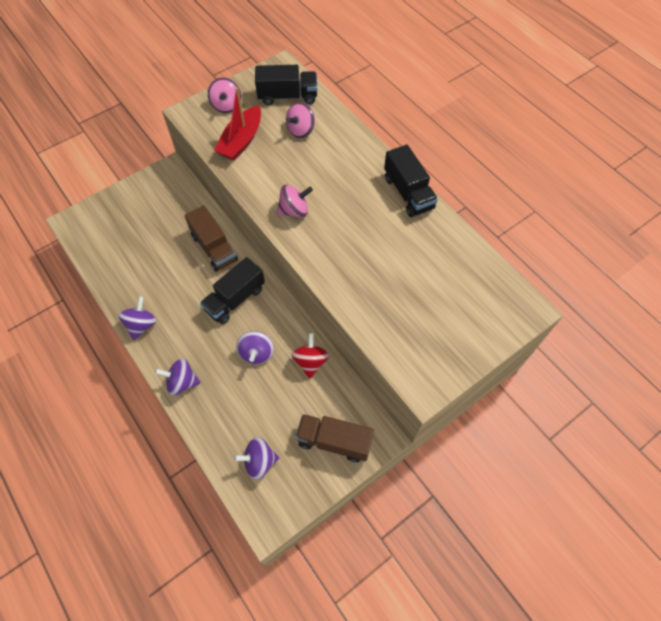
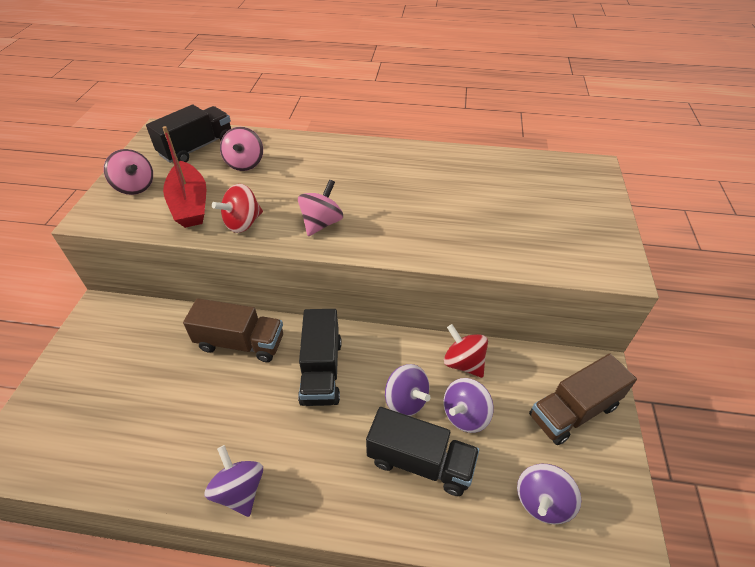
camera: 45 degrees left, 15 degrees down
(182, 382) = (364, 506): purple spinning top -> purple spinning top (465, 415)
(254, 177) = (243, 223): none -> red spinning top
(408, 193) = (402, 152): black truck -> black truck (420, 462)

